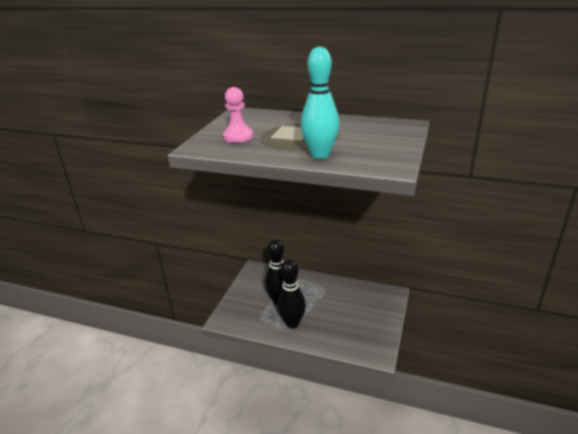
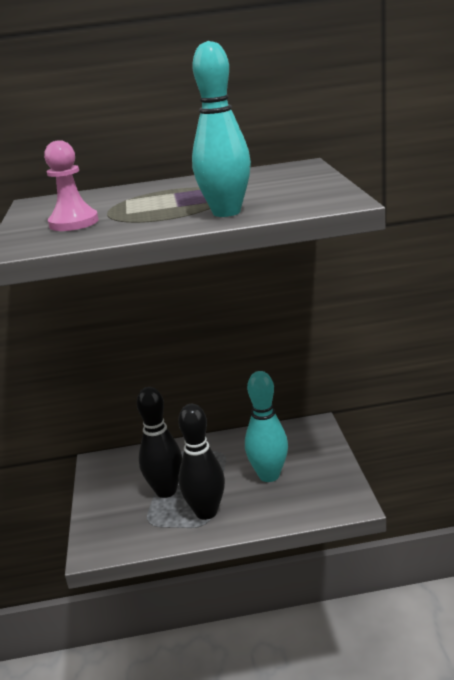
camera: 25 degrees left, 5 degrees down
(342, 315) = (269, 475): none -> turquoise bowling pin

